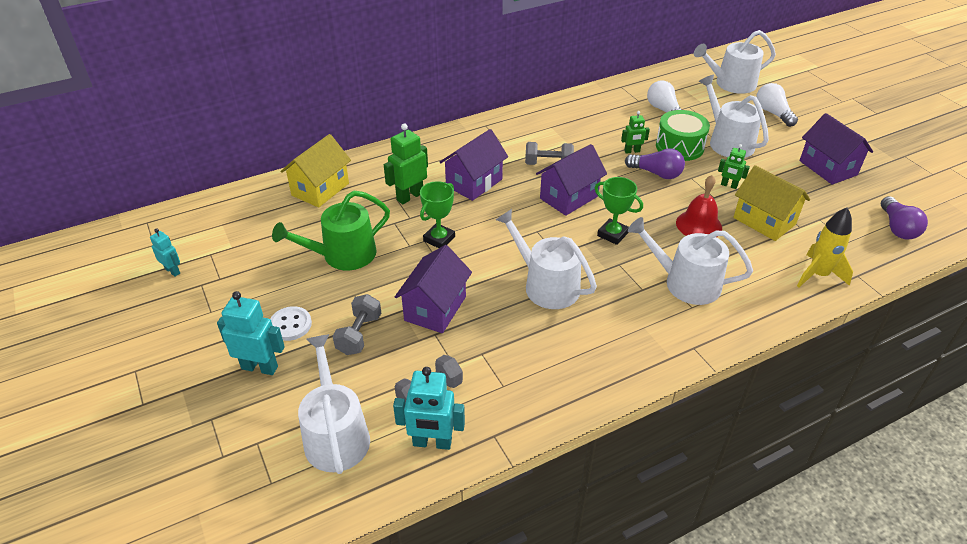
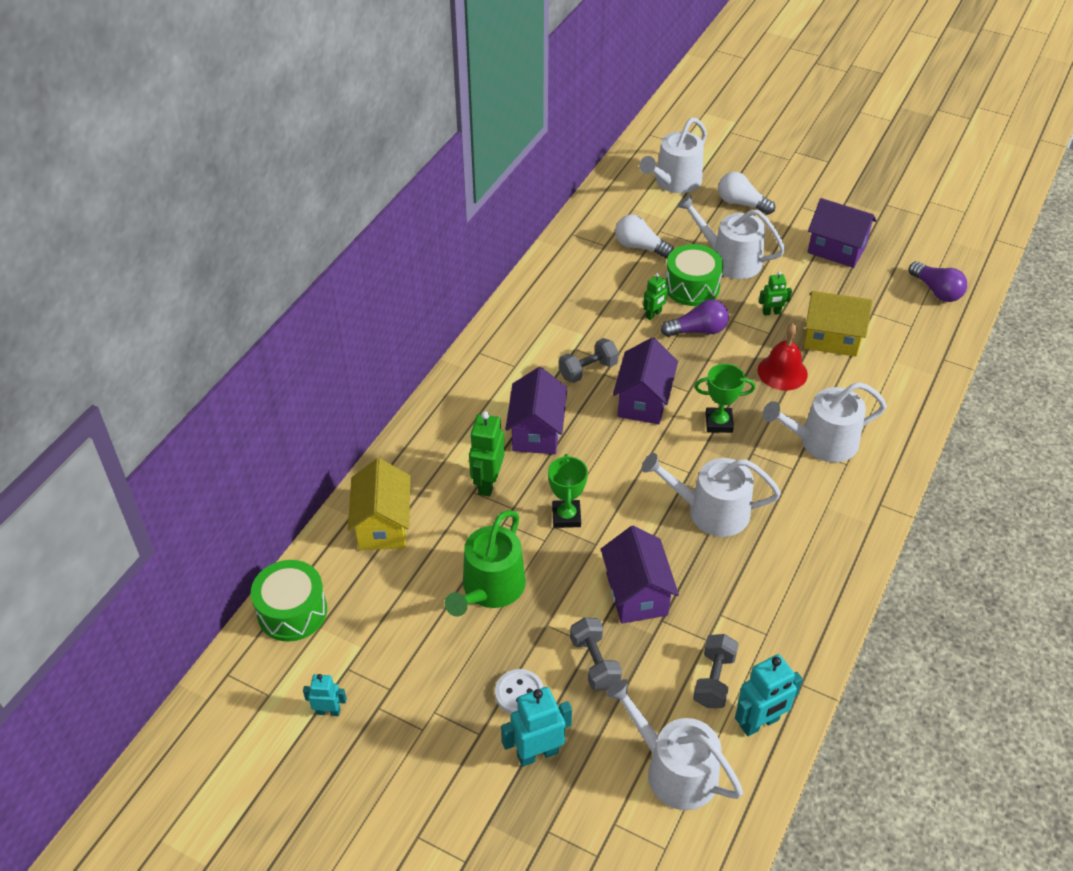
camera: 35 degrees left, 5 degrees up
(217, 208) = (292, 611): none -> green drum
(818, 275) = (915, 375): yellow rocket -> none

